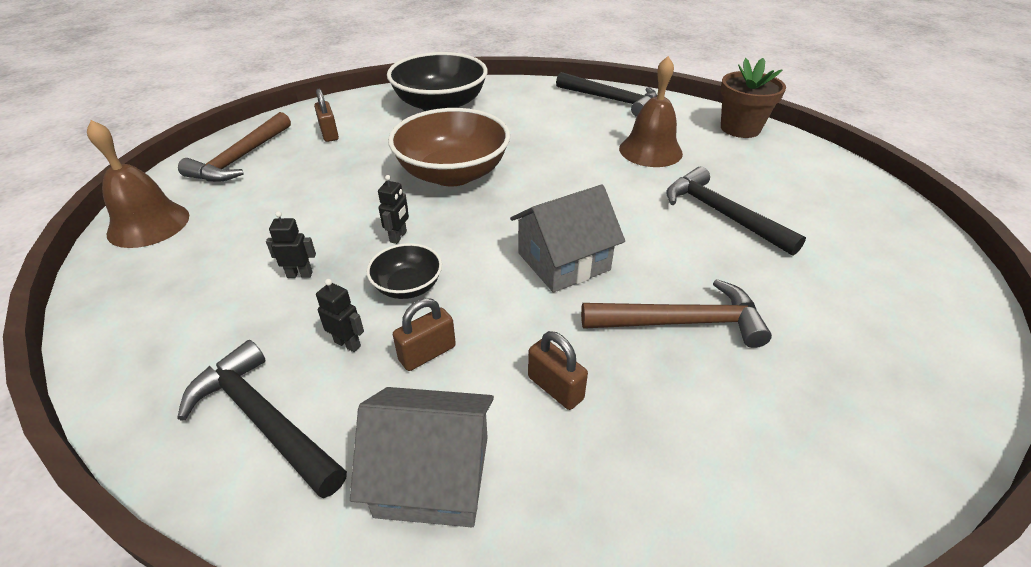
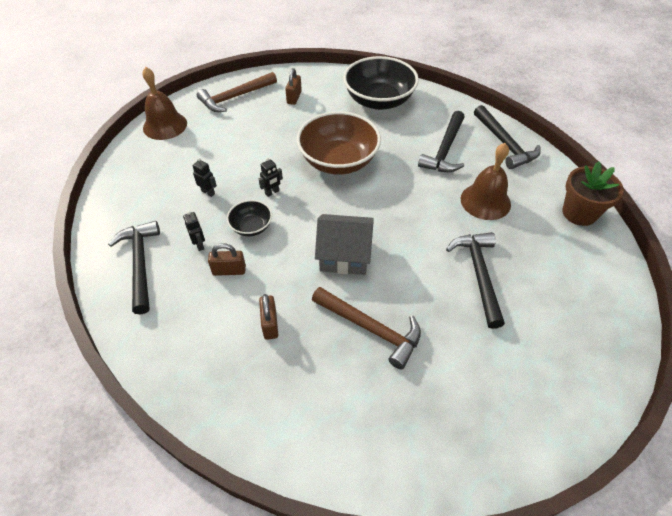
camera: 35 degrees right, 10 degrees up
(433, 475) = (183, 331): grey house -> none
(560, 124) = (444, 150): none -> black hammer

